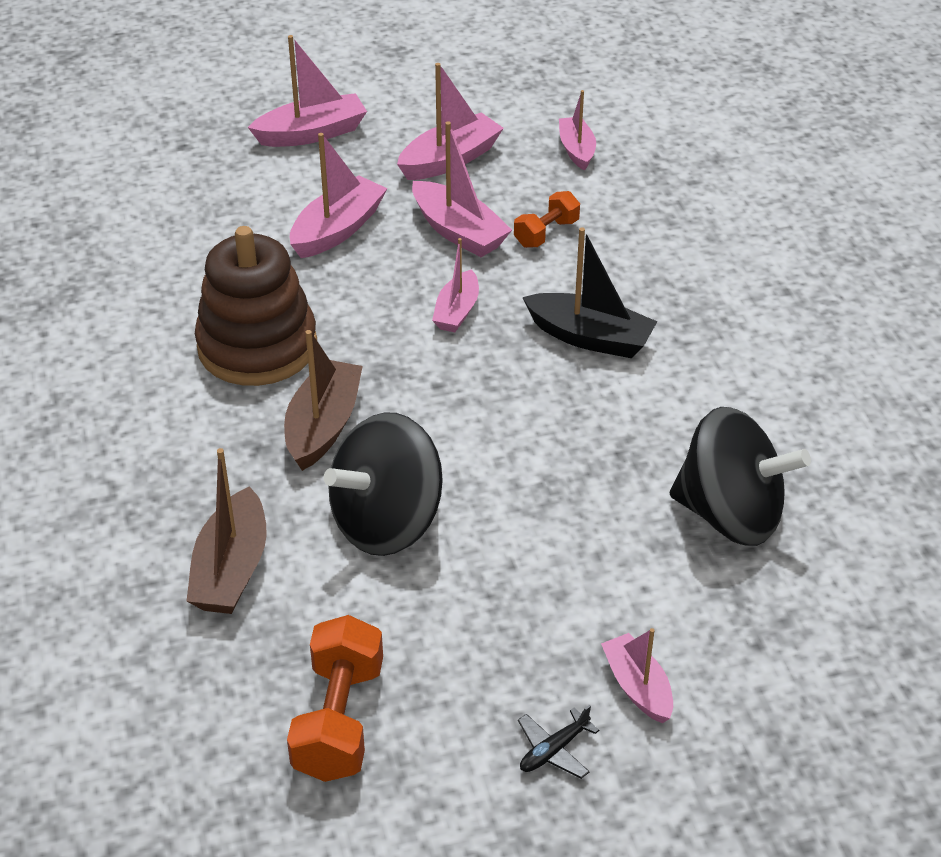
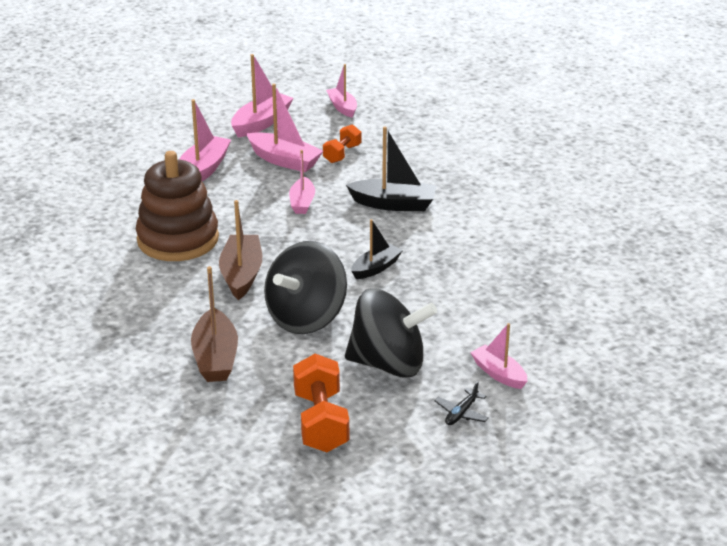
camera: 15 degrees left, 10 degrees down
(312, 133) = (161, 120): pink boat -> none
(522, 450) = (376, 268): none -> black boat
(730, 515) = (519, 280): black spinning top -> black spinning top (388, 364)

